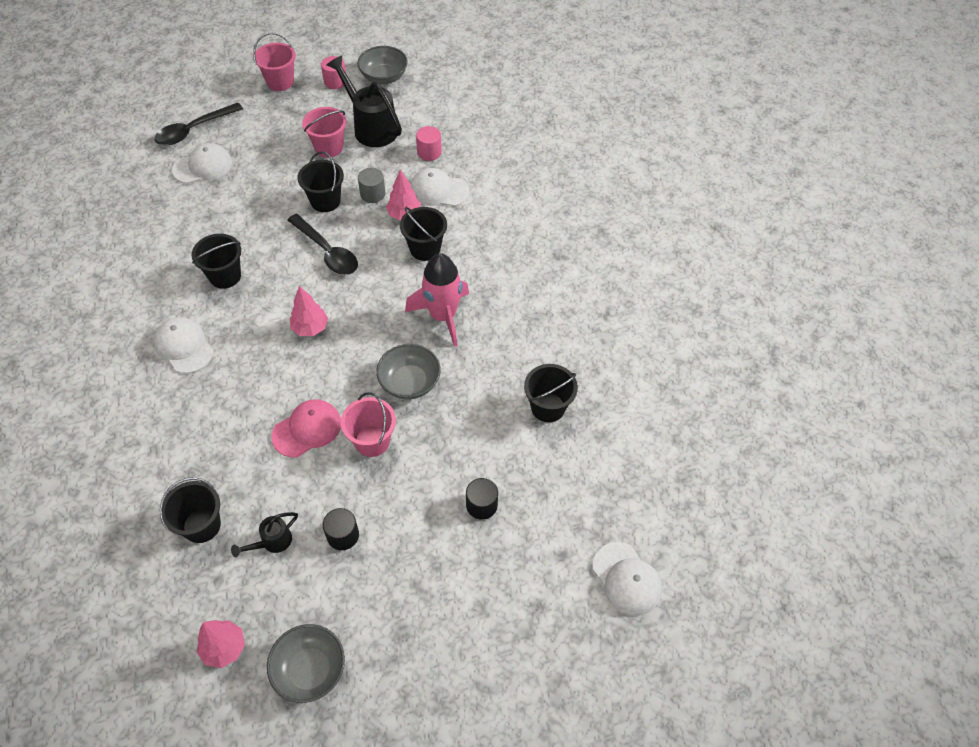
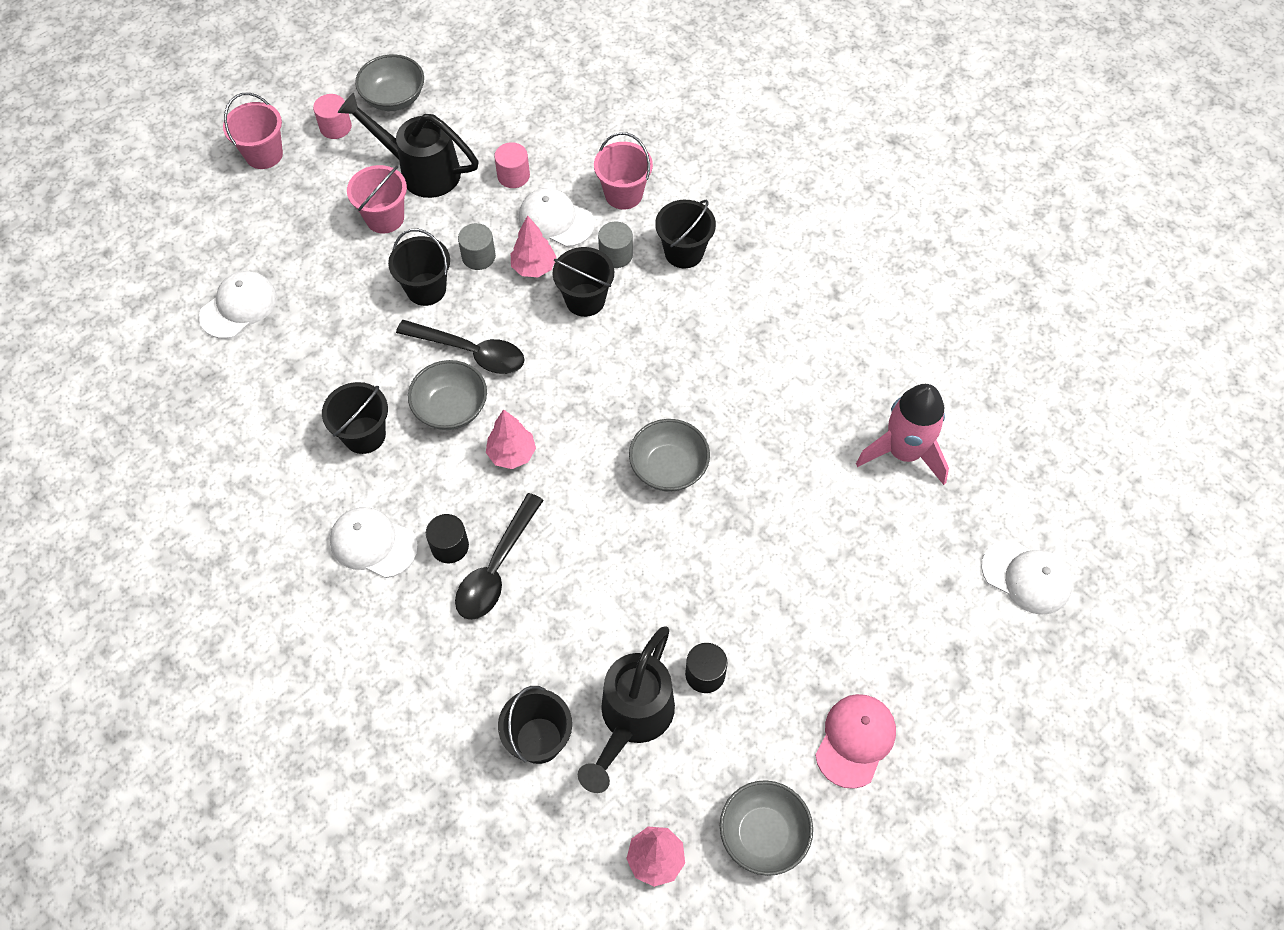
camera: 25 degrees left, 5 degrees up
(193, 130) = (192, 263): black spoon -> black spoon (496, 568)
(272, 542) = (632, 720): black watering can -> black watering can, size x2.01
(291, 282) = (451, 408): none -> grey bowl
(307, 429) = (587, 575): pink cap -> pink cap (855, 740)
(372, 441) = (669, 554): pink bucket -> pink bucket (623, 194)
(439, 190) = (555, 220): white cap -> white cap turned 45 degrees clockwise
(443, 316) = (657, 373): pink rocket -> pink rocket (904, 452)
(465, 228) = (616, 255): none -> grey cylinder
(481, 505) = (833, 569): black cylinder -> black cylinder (450, 546)
(548, 407) = (837, 428): black bucket -> black bucket (684, 252)

